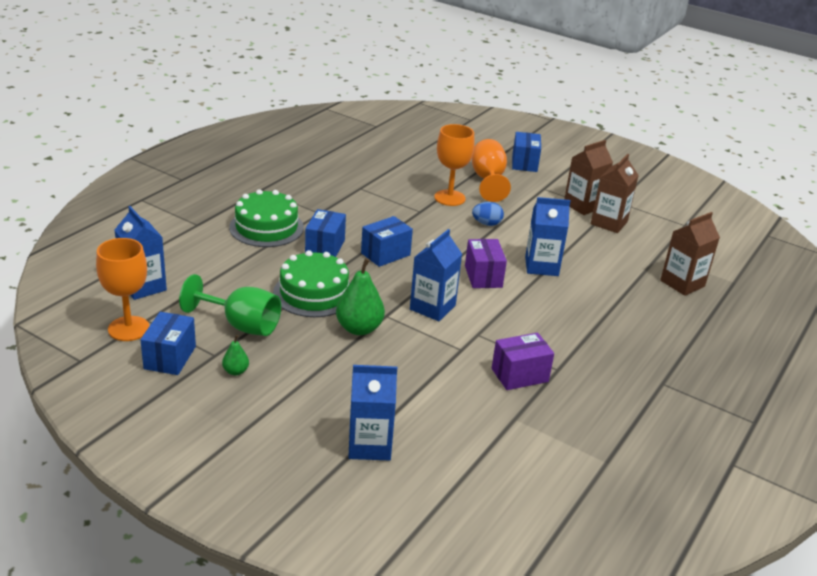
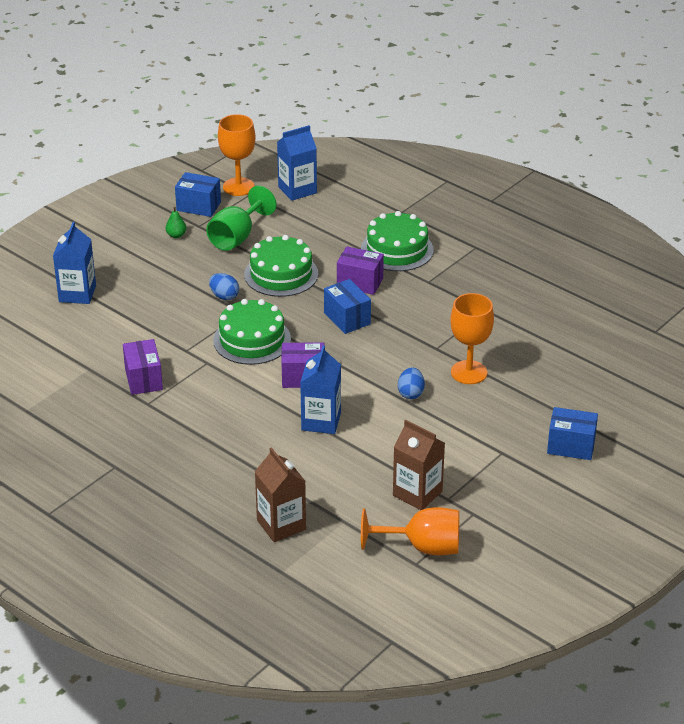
camera: 100 degrees right, 5 degrees up
(325, 247) = (360, 282): blue box -> purple box
(359, 328) = (224, 296): green pear -> blue egg
(432, 307) = (252, 340): blue carton -> green cake
(488, 180) = (517, 408): orange goblet -> orange goblet (422, 547)
(583, 205) = (459, 479): brown carton -> none

